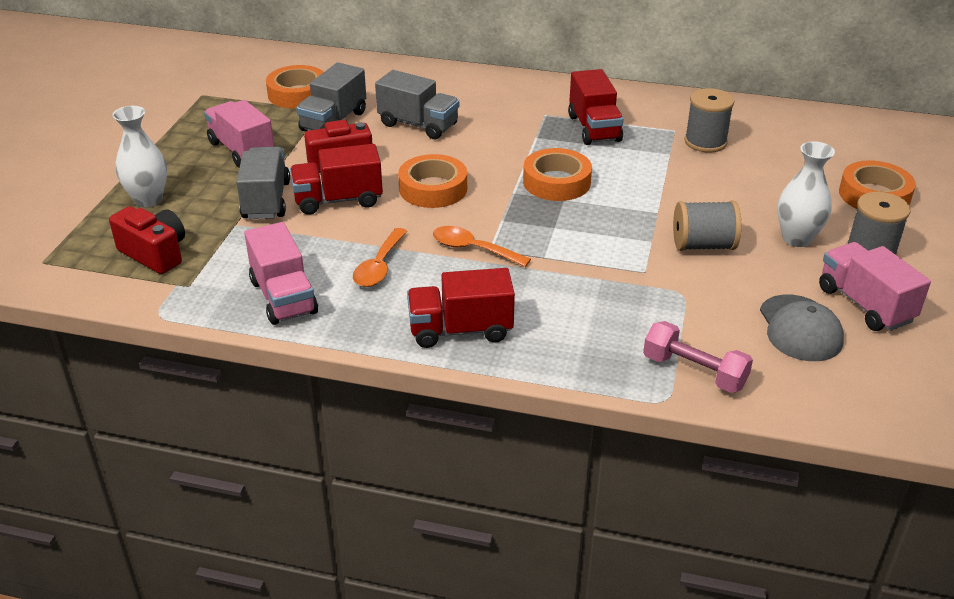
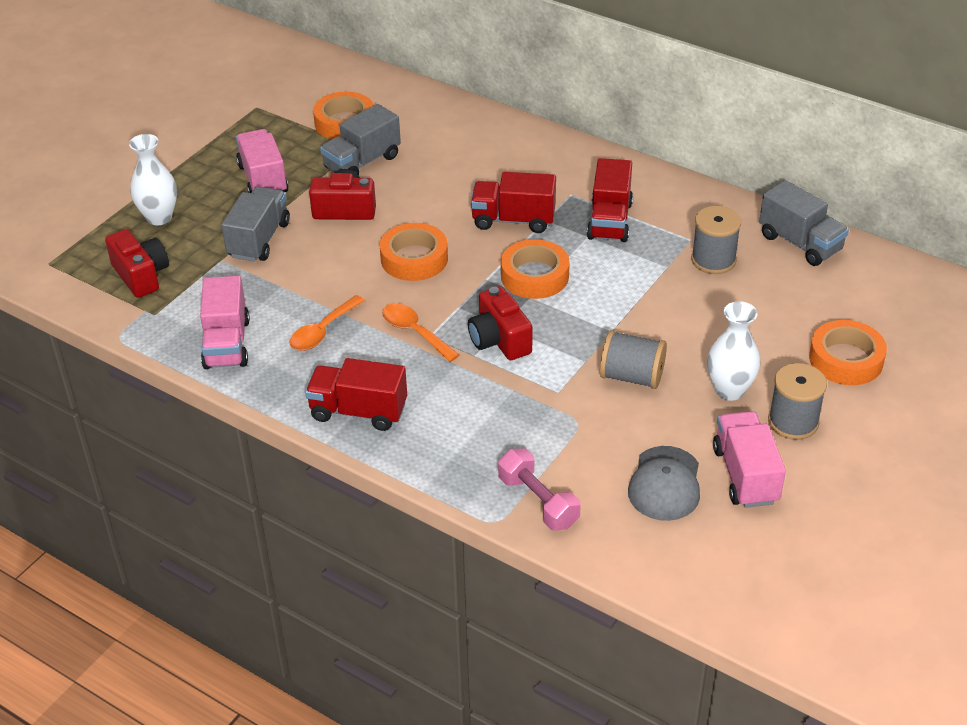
camera: 20 degrees right, 5 degrees up
(338, 200) = (322, 253): red truck -> red truck (513, 220)
(418, 125) = (439, 182): grey truck -> grey truck (800, 243)
(559, 240) = (499, 340): none -> red camera

